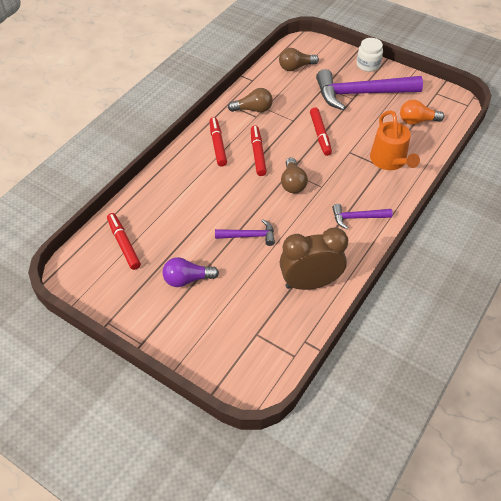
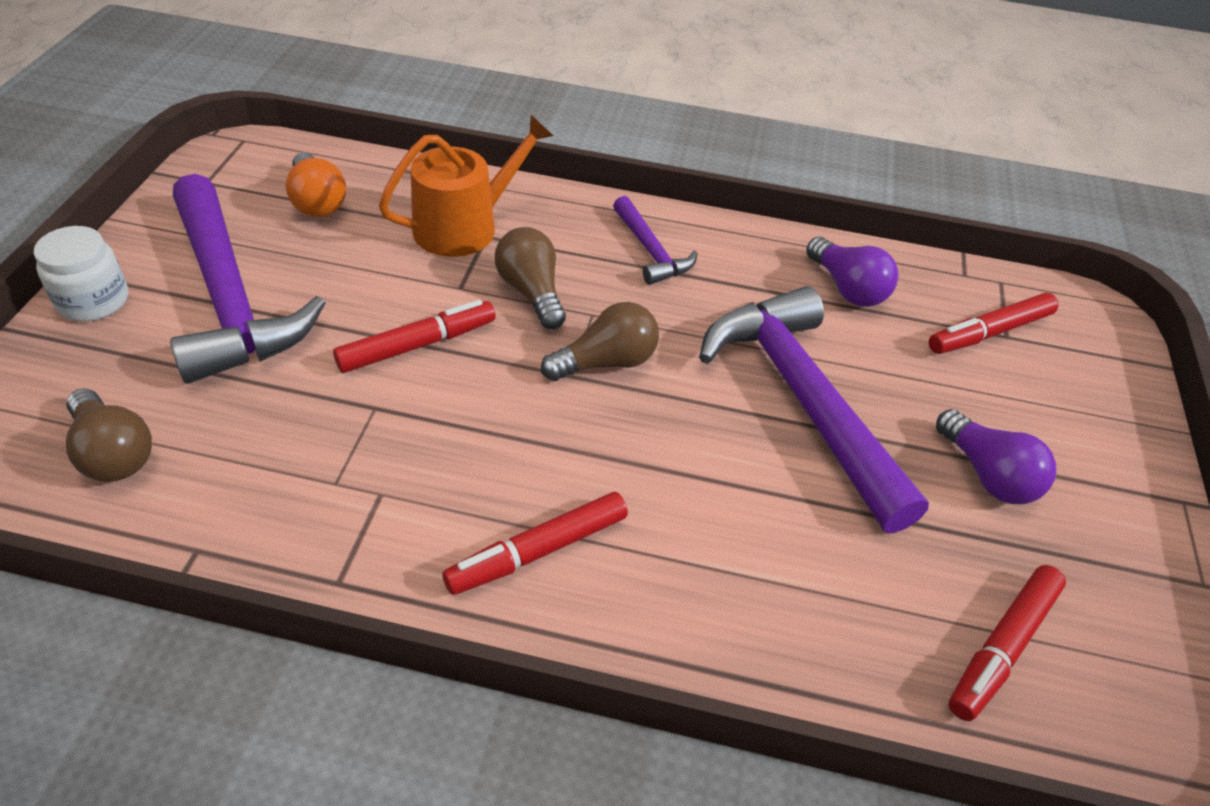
camera: 115 degrees left, 5 degrees down
(249, 236) = (802, 400): purple hammer -> purple hammer, size x2.08
(253, 109) = (350, 508): brown light bulb -> brown light bulb (531, 292)
(257, 154) = (536, 450): red marker -> red marker (989, 333)
(310, 283) = (847, 288): brown clock -> purple light bulb

